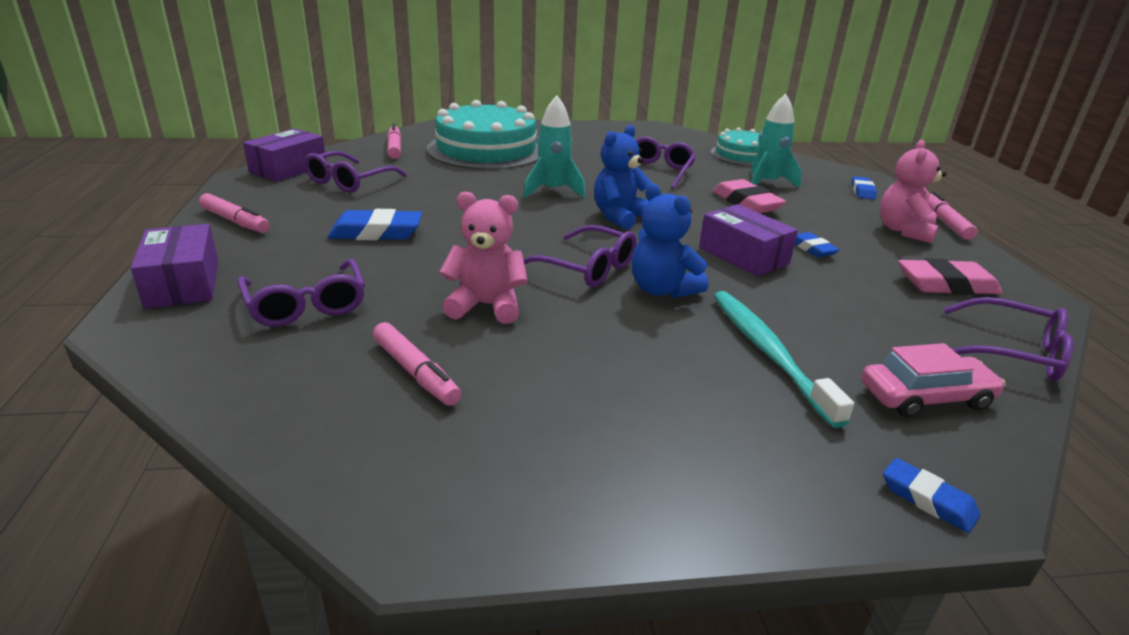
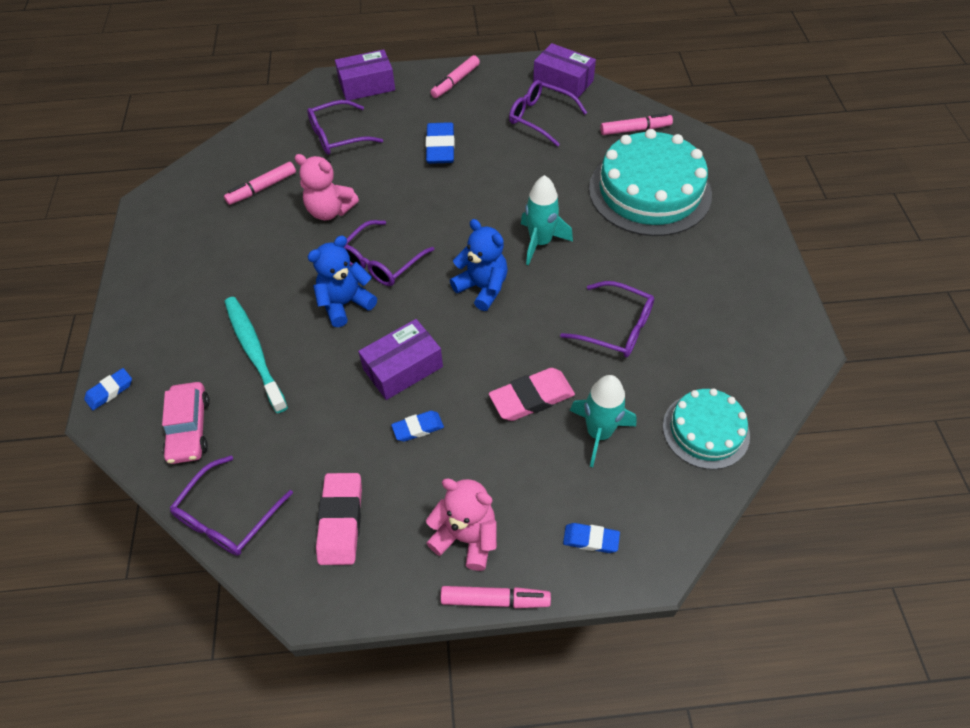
camera: 95 degrees right, 25 degrees up
(486, 306) = (330, 211): pink teddy bear -> pink teddy bear turned 105 degrees clockwise
(768, 352) = (254, 351): turquoise toothbrush -> turquoise toothbrush turned 105 degrees counterclockwise

